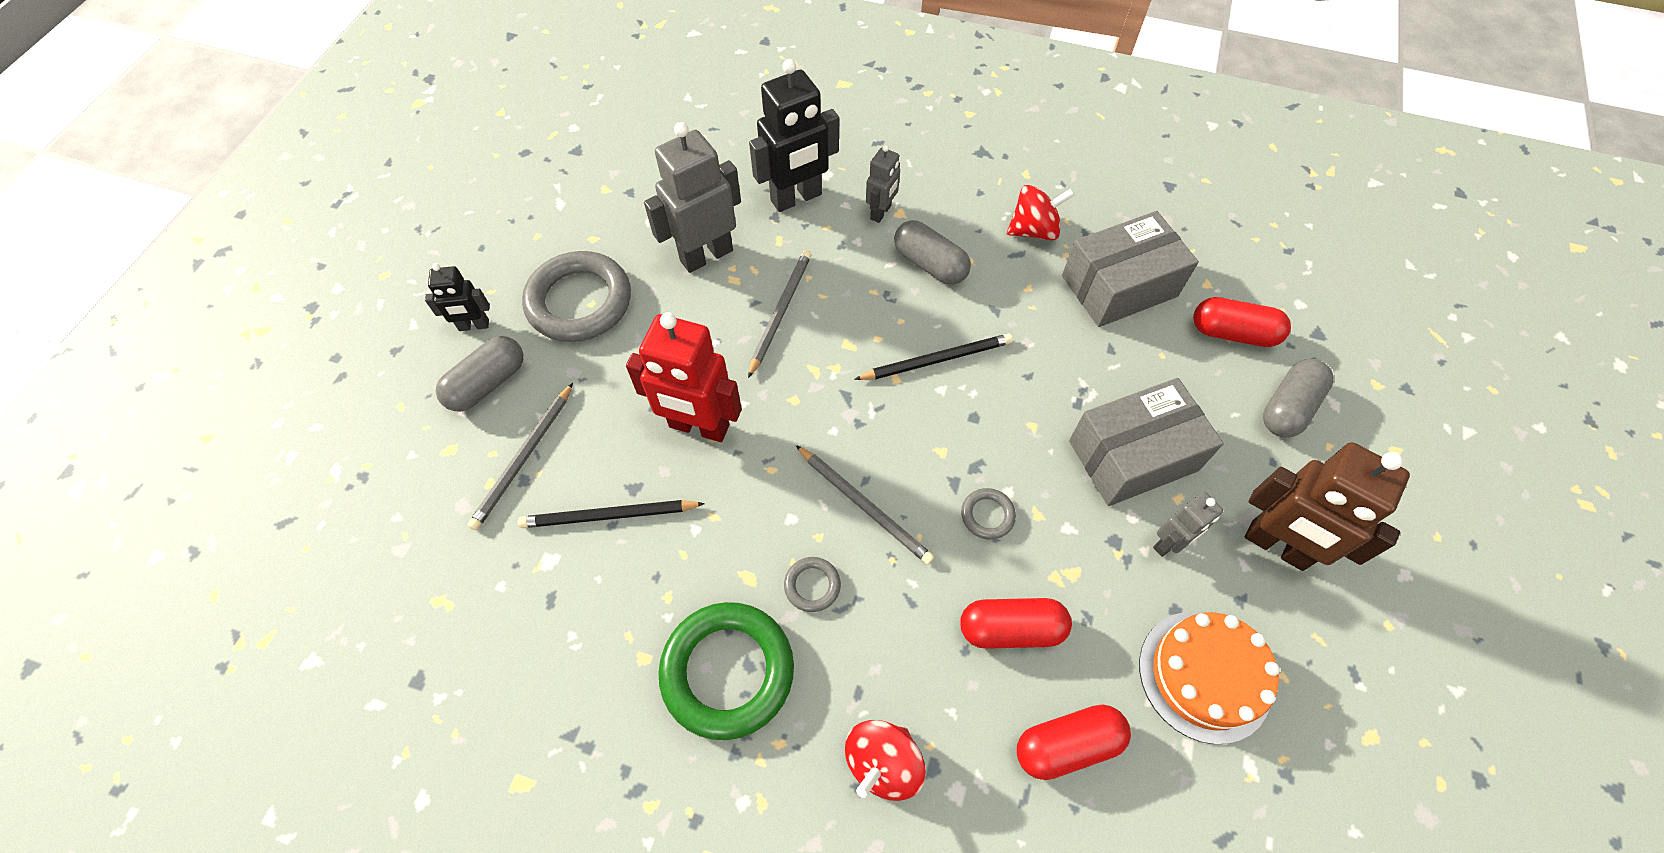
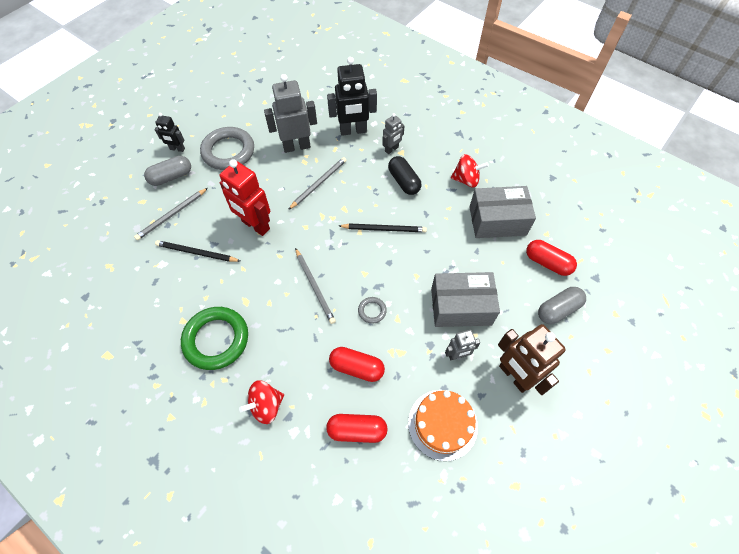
camera: 20 degrees right, 0 degrees up
(812, 585) = (272, 315): grey ring -> none
(930, 264) = (404, 181): grey capsule -> black capsule

